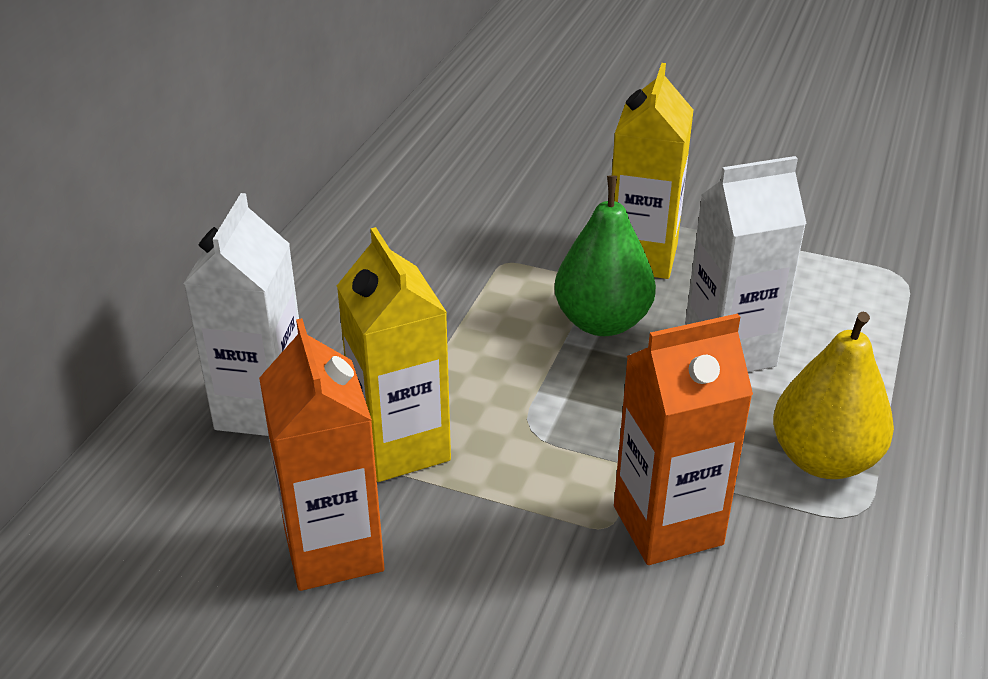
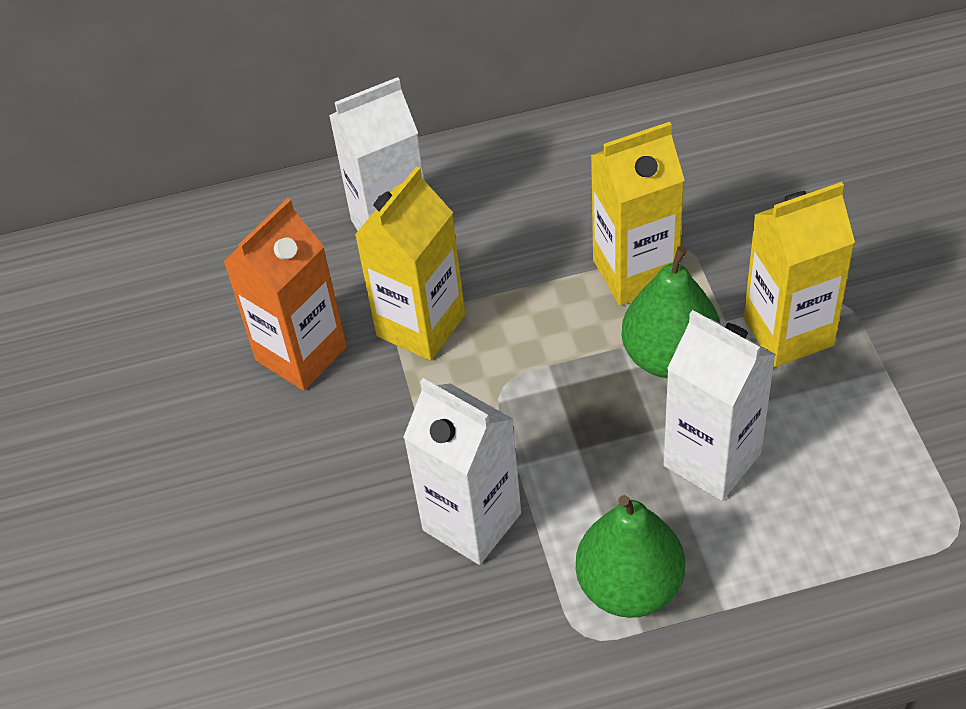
camera: 60 degrees right, 15 degrees up
(495, 298) = (635, 272): none -> yellow carton
(667, 525) = (472, 521): orange carton -> white carton
(823, 459) = (629, 586): yellow pear -> green pear

